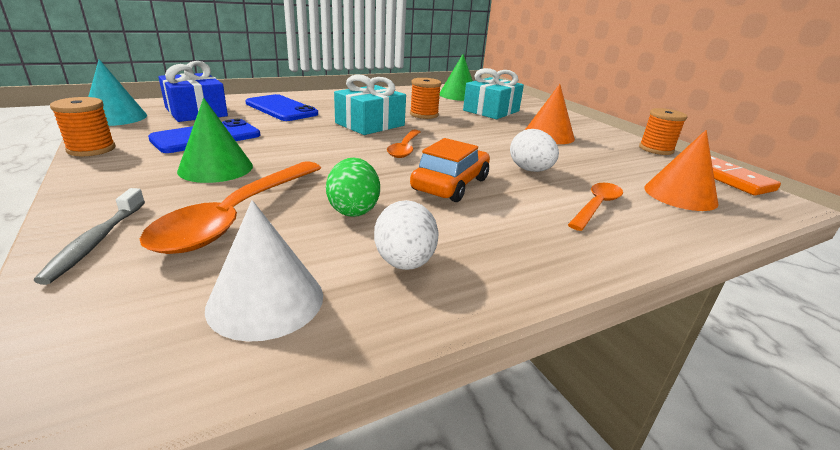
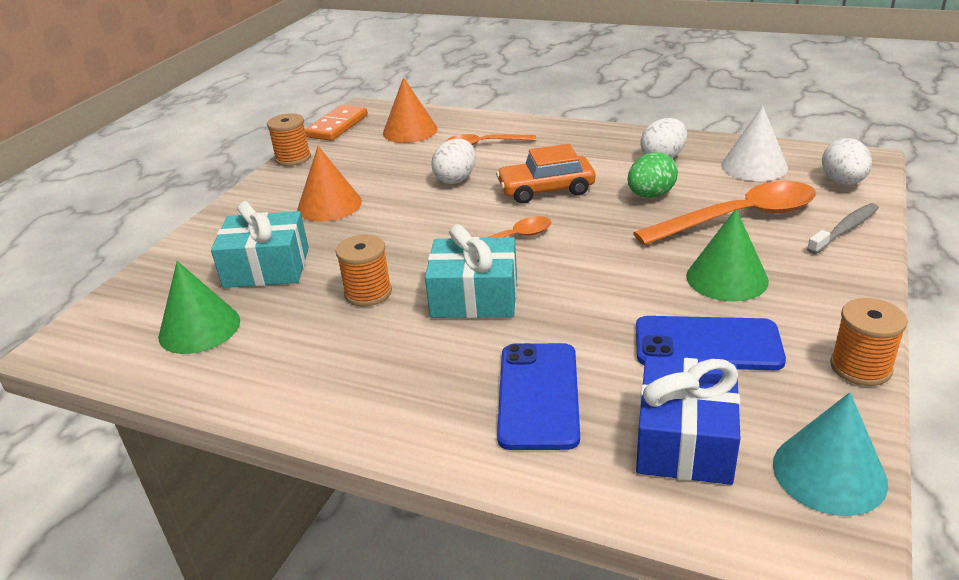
camera: 125 degrees left, 5 degrees up
(94, 325) = (842, 182): none -> white egg

